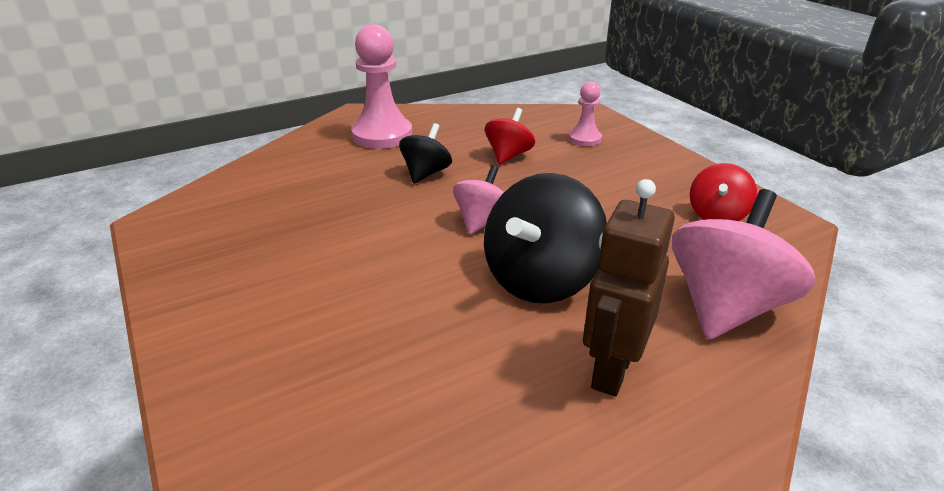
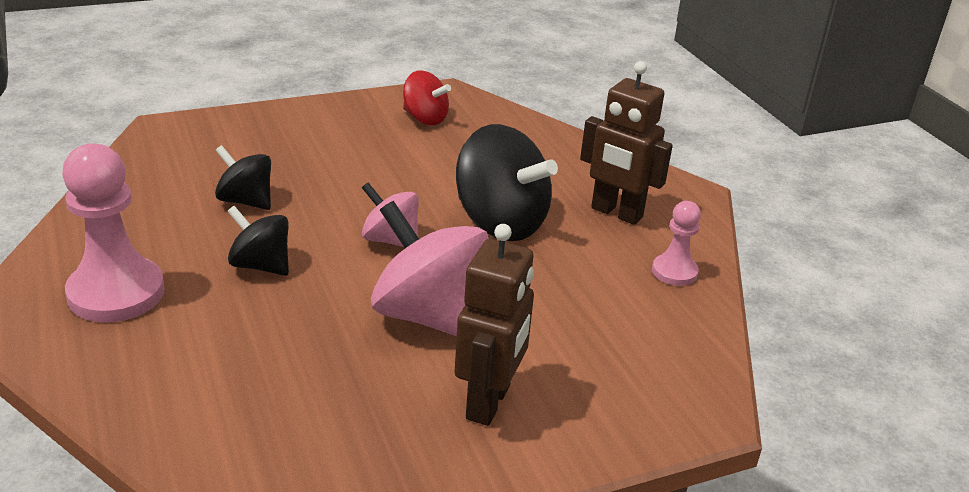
camera: 85 degrees left, 0 degrees up
(257, 294) = (489, 402): none -> brown robot
(508, 155) = (246, 201): red spinning top -> black spinning top
(584, 139) = (232, 146): pink pawn -> pink pawn (674, 272)
(725, 307) = (551, 151): pink spinning top -> pink spinning top (429, 316)

